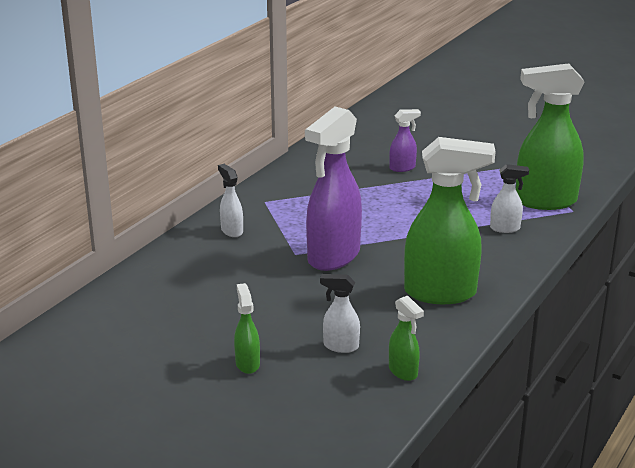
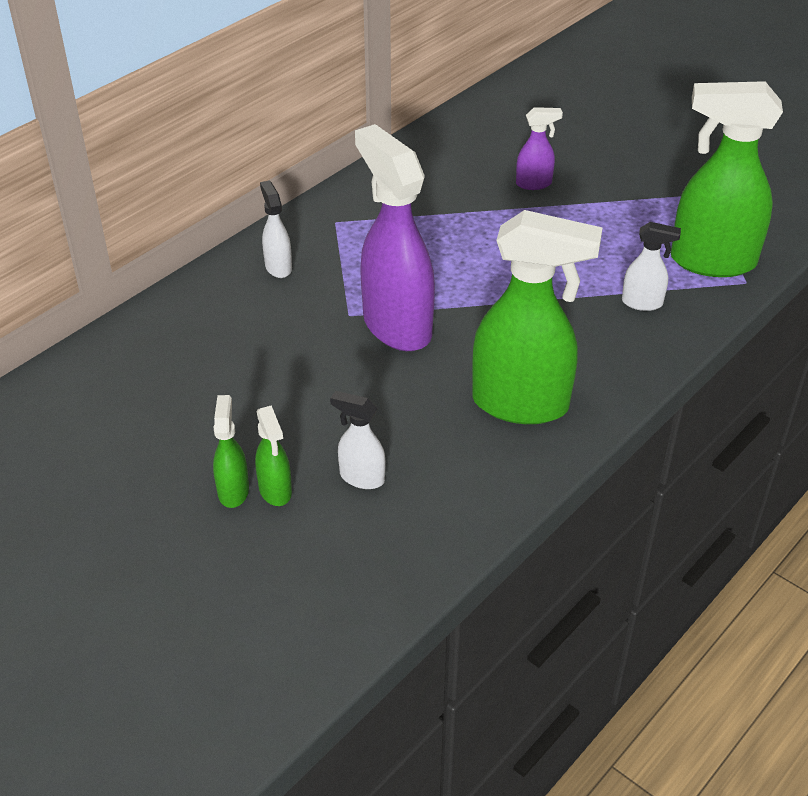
camera: 10 degrees right, 15 degrees up
(333, 257) = (396, 326): purple spray bottle -> purple spray bottle turned 105 degrees clockwise
(403, 372) = (431, 532): green spray bottle -> green spray bottle (275, 491)

